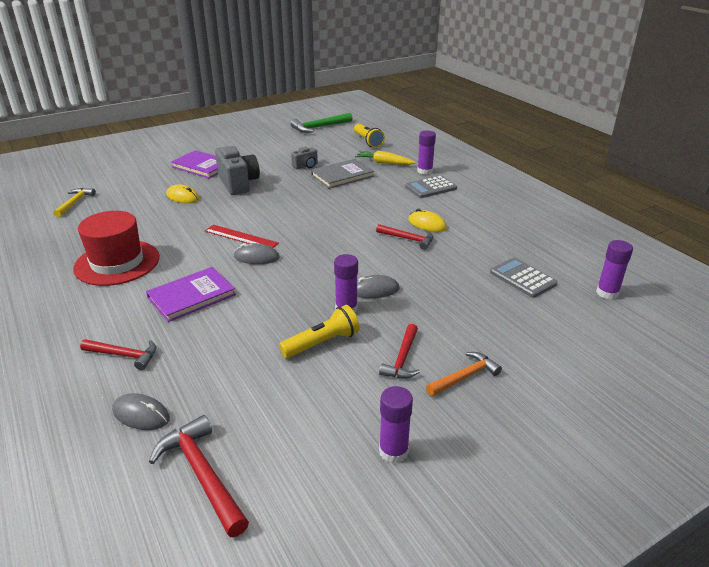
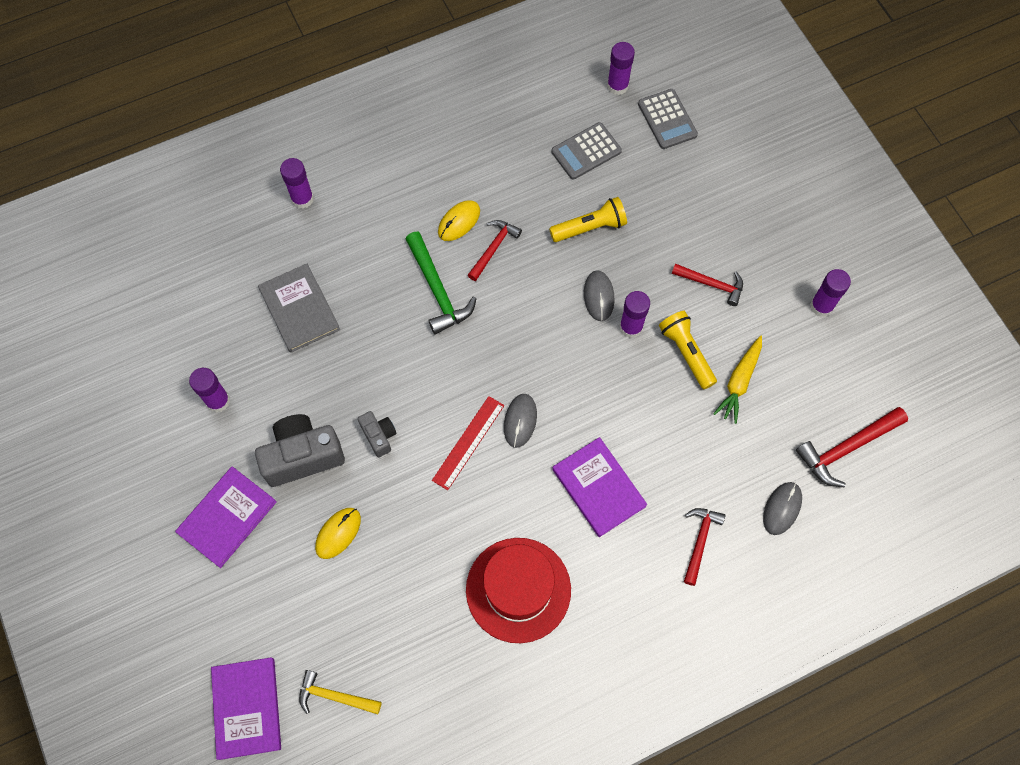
camera: 85 degrees left, 35 degrees up
(83, 179) = (247, 708): none -> purple book
(278, 159) = (218, 401): none -> purple glue stick
(306, 166) = (254, 359): grey camera -> grey camera (379, 436)
(319, 127) = (89, 332): green hammer -> green hammer (437, 289)
(367, 141) = (171, 262): yellow flashlight -> yellow flashlight (590, 227)
(384, 163) = (263, 248): yellow carrot -> yellow carrot (739, 382)
(431, 188) = (357, 200): grey calculator -> grey calculator (667, 119)
(464, 376) = (736, 238): orange hammer -> none

